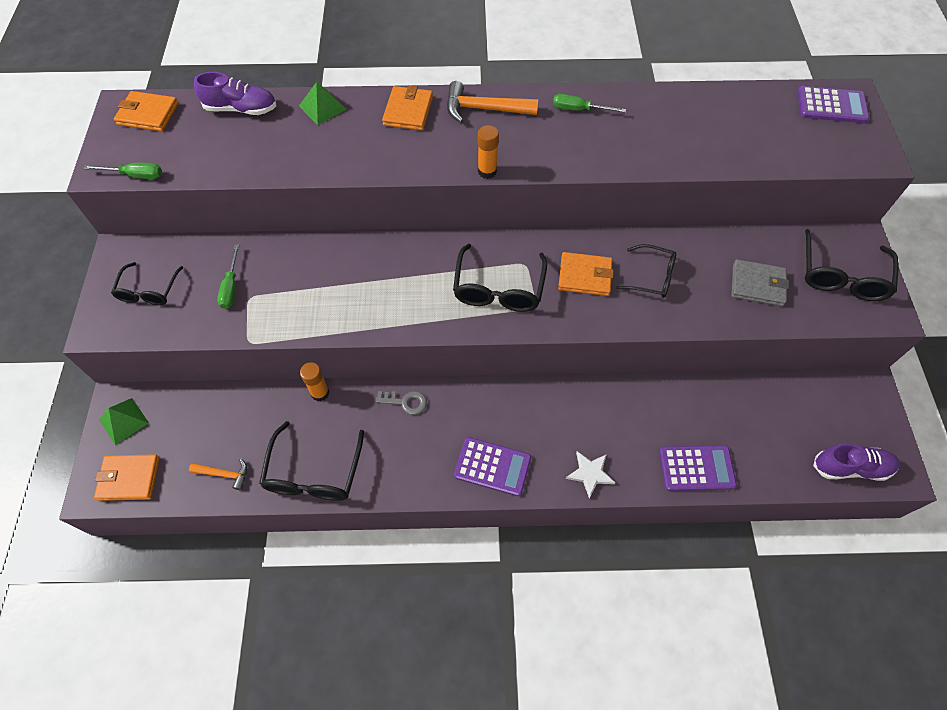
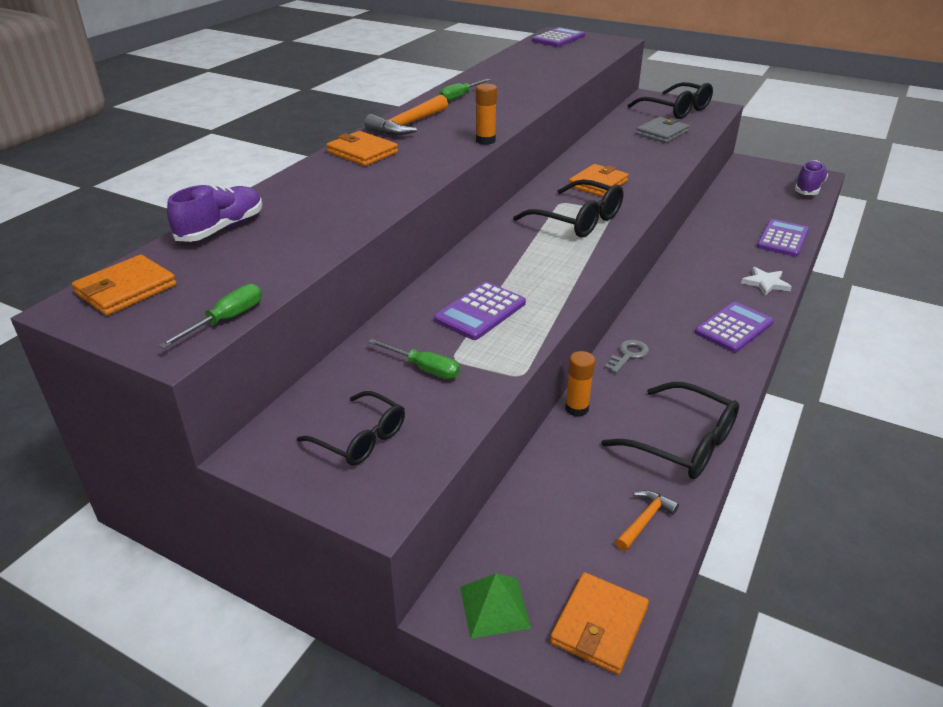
camera: 60 degrees left, 25 degrees down
(315, 286) = (480, 311): none -> purple calculator
(322, 107) = (293, 187): green pyramid -> none
(652, 277) = (622, 161): black glasses -> none

